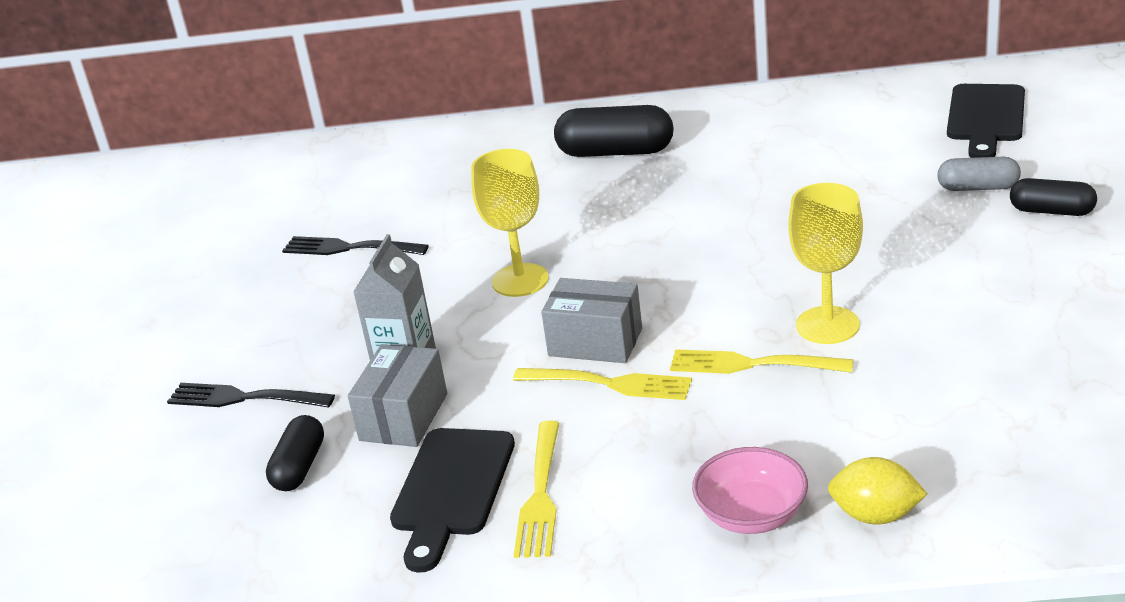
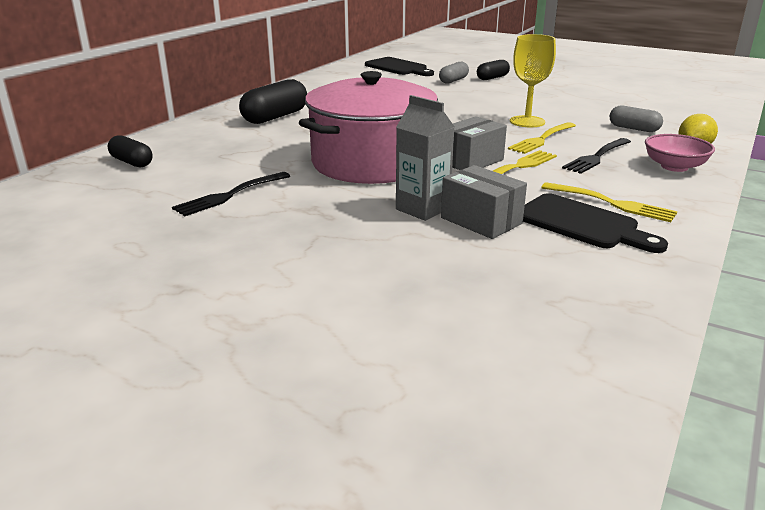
camera: 65 degrees left, 5 degrees down
(245, 398) = (376, 267): black fork -> black fork (597, 157)
(299, 467) = (500, 264): black capsule -> black capsule (132, 162)
(520, 280) = (371, 162): yellow goblet -> pink pot
(916, 430) = (634, 128): none -> grey capsule

